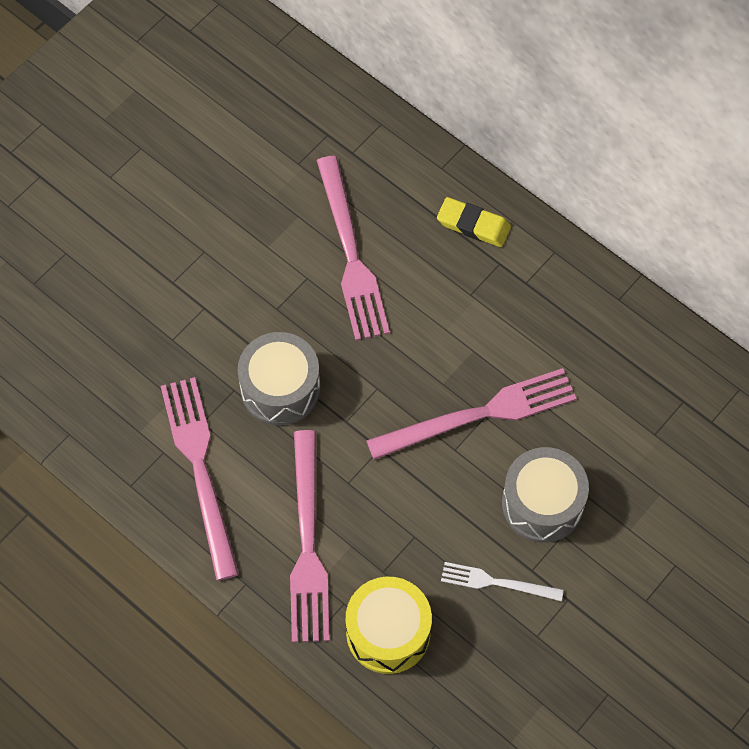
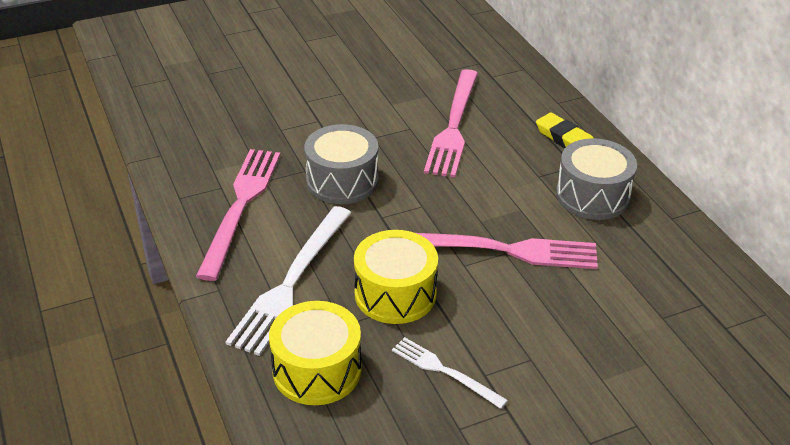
camera: 25 degrees right, 25 degrees down
(307, 544) = (291, 282): pink fork -> white fork
(410, 514) = (395, 294): none -> yellow drum
(542, 503) = (524, 329): grey drum -> grey drum (592, 196)

